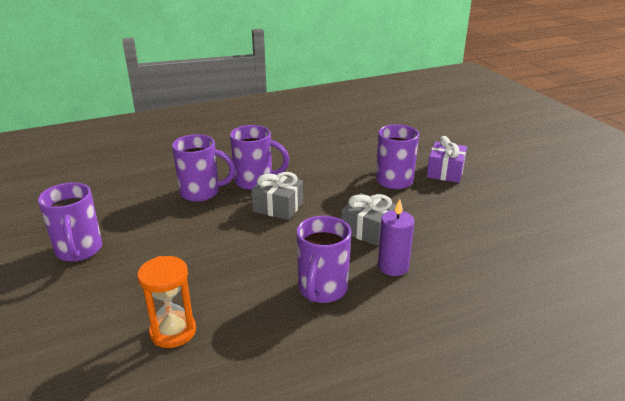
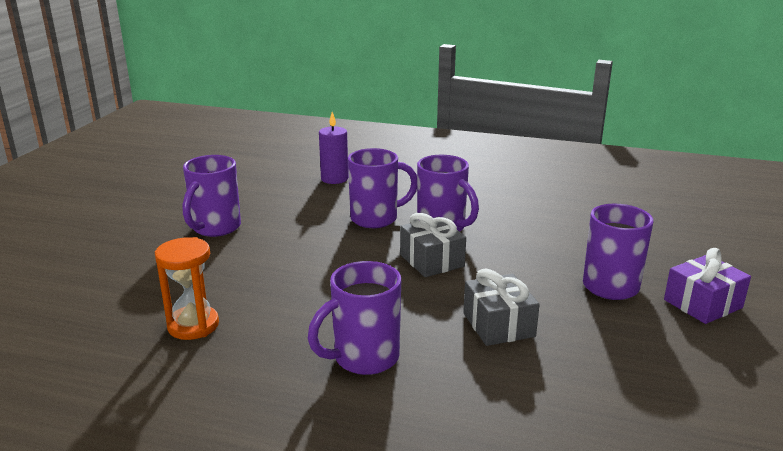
camera: 40 degrees right, 5 degrees down
(201, 193) = (376, 219): purple mug -> purple mug turned 60 degrees counterclockwise
(393, 266) = (473, 375): purple candle -> purple candle (334, 179)

